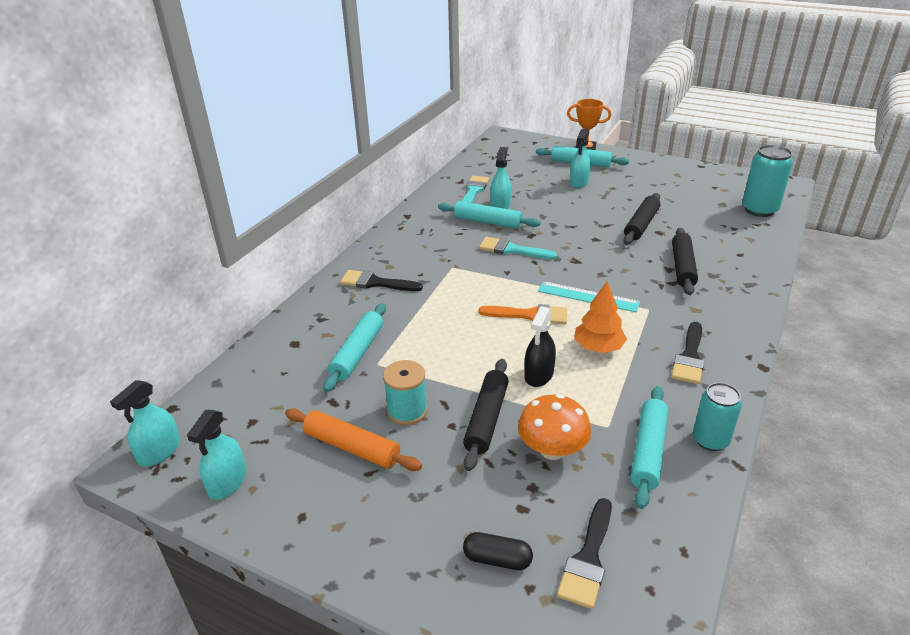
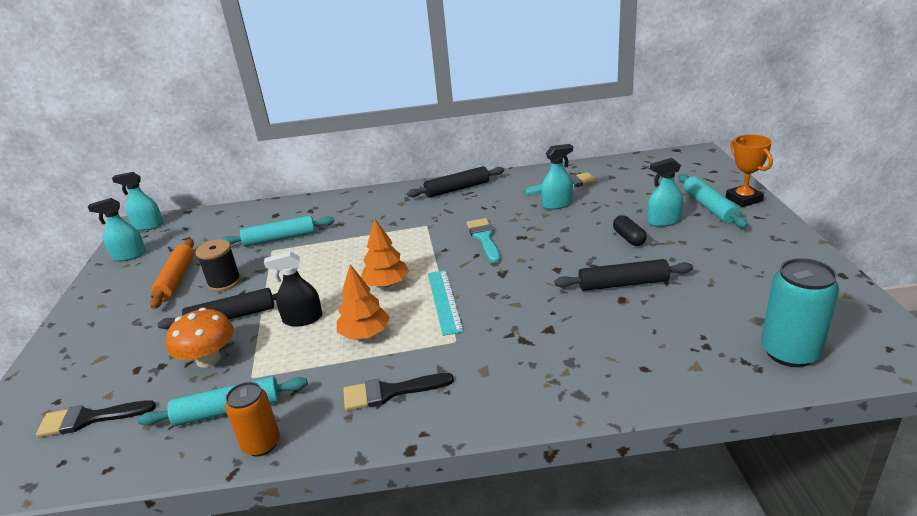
camera: 60 degrees right, 5 degrees down
(376, 283) = (373, 208): black brush -> none
(407, 411) = (224, 282): turquoise spool -> black spool
(488, 222) = (518, 211): turquoise rolling pin -> none
(497, 559) = (82, 377): black capsule -> black capsule (629, 238)
(530, 315) = (386, 284): orange brush -> orange tree
(683, 267) = (563, 337): black rolling pin -> black rolling pin (457, 189)
(710, 440) = (261, 444): turquoise can -> orange can

